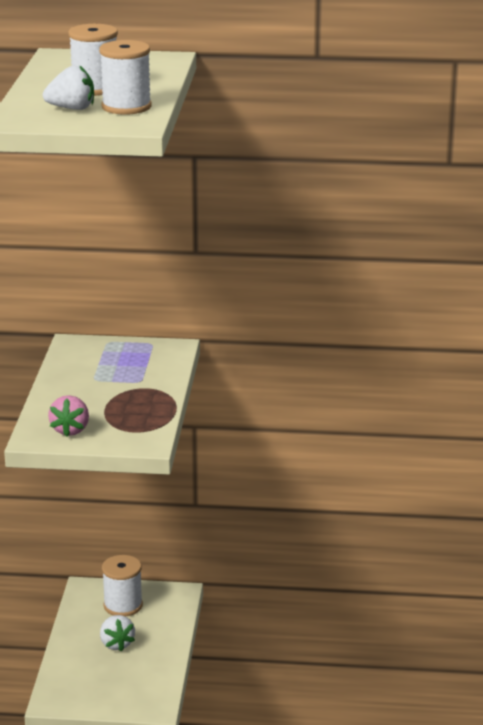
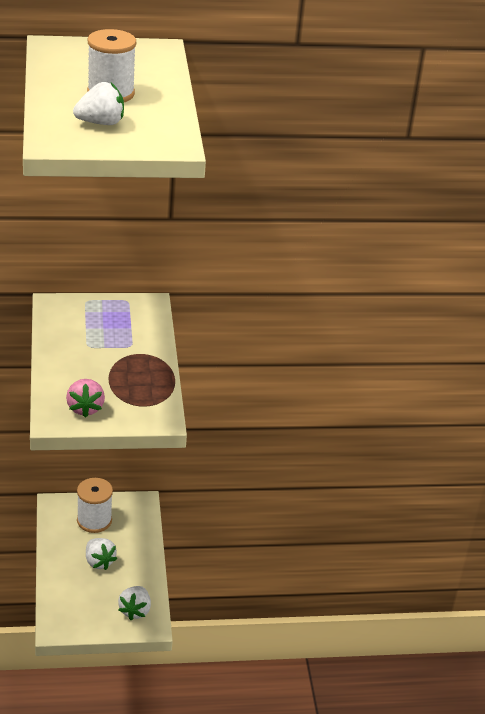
camera: 15 degrees left, 10 degrees up
(126, 107) = (153, 119): white spool -> none
(142, 692) = (135, 610): none -> white strawberry

